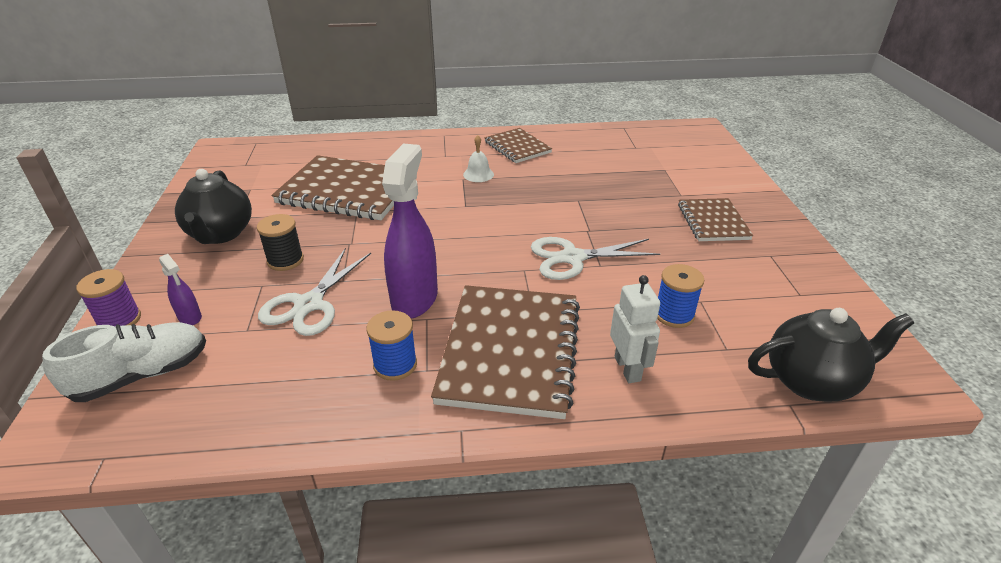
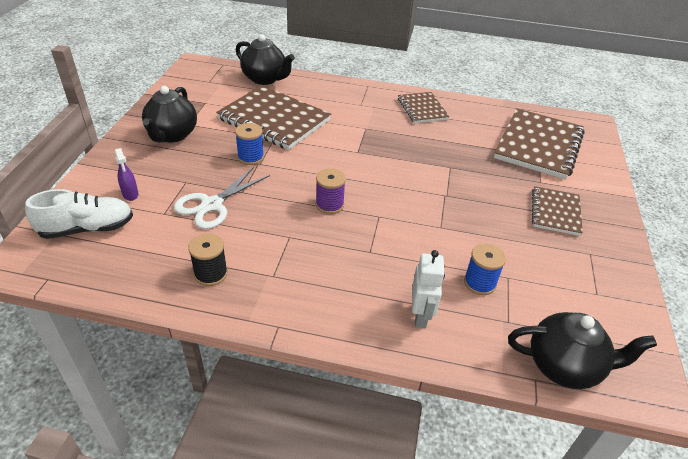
camera: 15 degrees right, 5 degrees up
(119, 320) = (86, 185): purple spool -> purple spool (329, 205)
(285, 260) = (208, 166): black spool -> black spool (211, 274)
(316, 149) = (265, 79): none -> black teapot
(395, 365) = (253, 266): blue spool -> blue spool (251, 157)
(415, 298) = (287, 219): purple spray bottle -> none
(478, 174) = (379, 127): white bell -> none
(510, 351) = (338, 278): brown notebook -> brown notebook (538, 145)
(572, 258) = (421, 215): white scissors -> none

